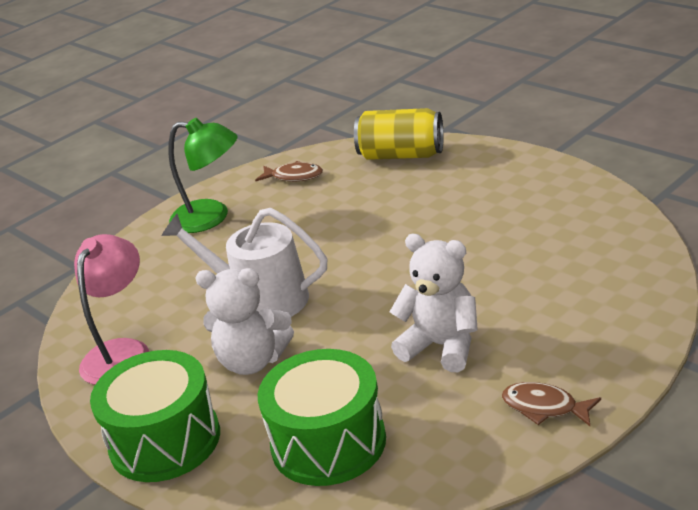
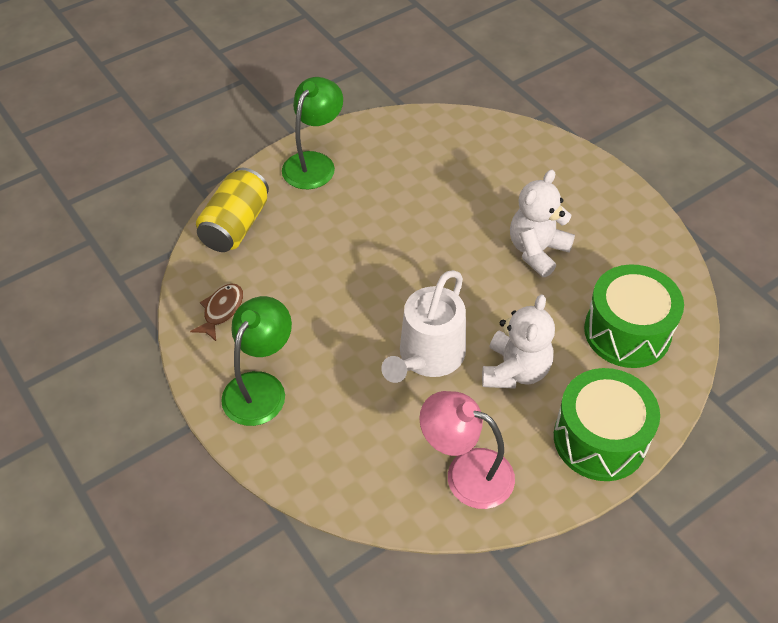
camera: 85 degrees left, 20 degrees up
(512, 171) = (314, 163): none -> green lamp
(544, 407) = (619, 213): brown fish -> none

